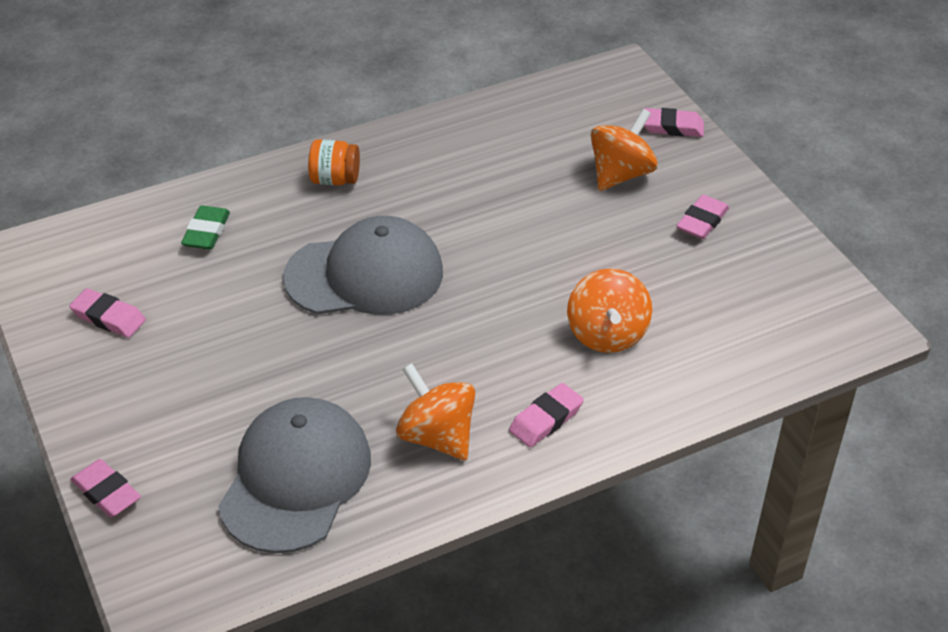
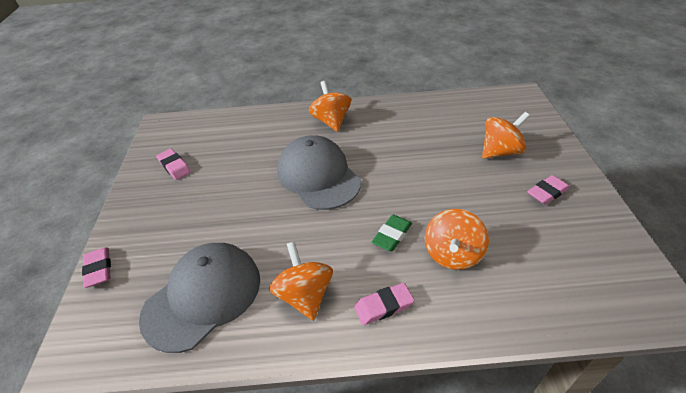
camera: 25 degrees right, 0 degrees up
(206, 232) = (251, 134): green eraser -> green eraser (392, 235)
(335, 179) = (331, 121): orange jar -> orange spinning top
(365, 275) = (318, 176): grey cap -> grey cap turned 135 degrees counterclockwise
(672, 127) = (544, 130): pink eraser -> none

